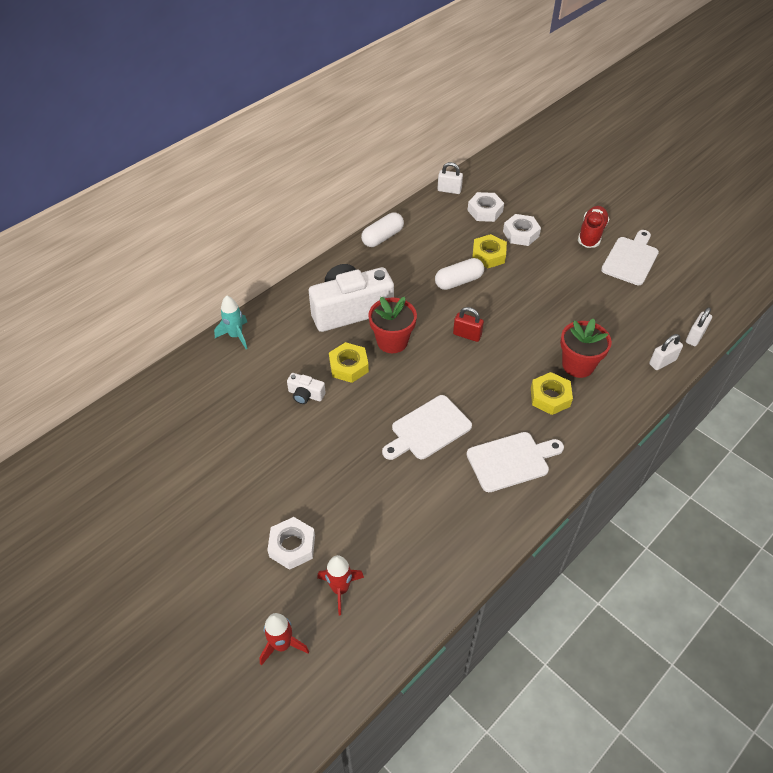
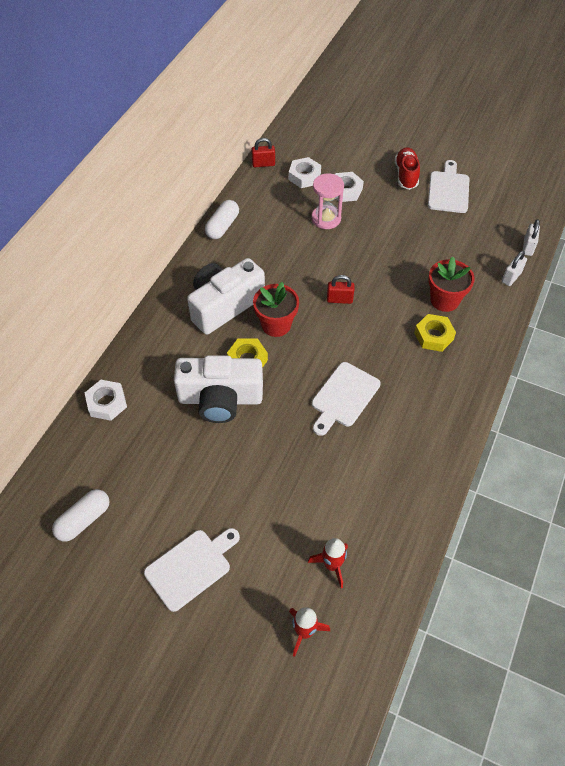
camera: 20 degrees left, 5 degrees up
(236, 336) = (128, 361): turquoise rocket -> none
(292, 546) = (272, 542): white nut -> white nut (107, 403)
(305, 395) = (220, 399): white camera -> white camera, size x2.39
(449, 190) = (263, 164): white padlock -> red padlock
(458, 281) = (310, 251): white capsule -> white capsule (84, 520)
(488, 255) = (326, 218): yellow nut -> pink hourglass
(511, 461) = (425, 403): white cutting board -> white cutting board (191, 567)

